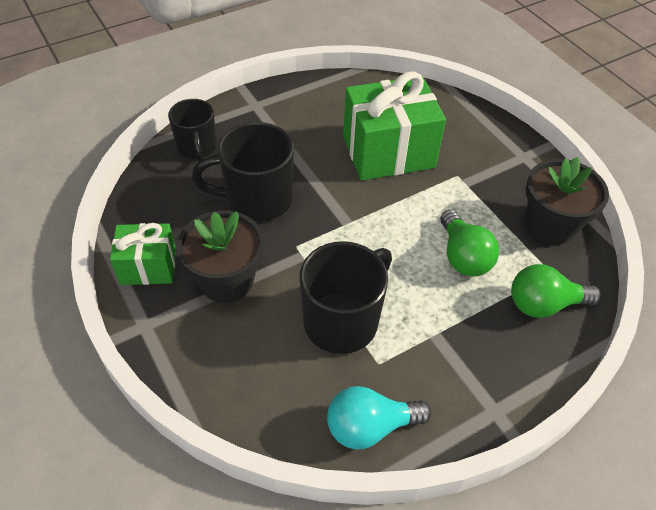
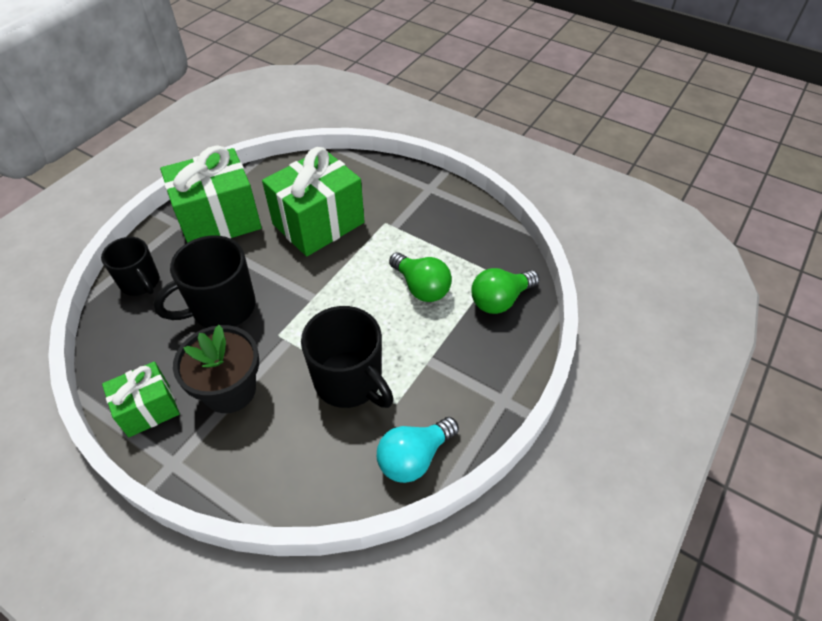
camera: 25 degrees left, 0 degrees up
(295, 115) = (219, 220): none -> green gift
(342, 321) = (349, 381): black mug -> black mug turned 120 degrees clockwise
(550, 225) = (476, 235): black flower pot -> none

